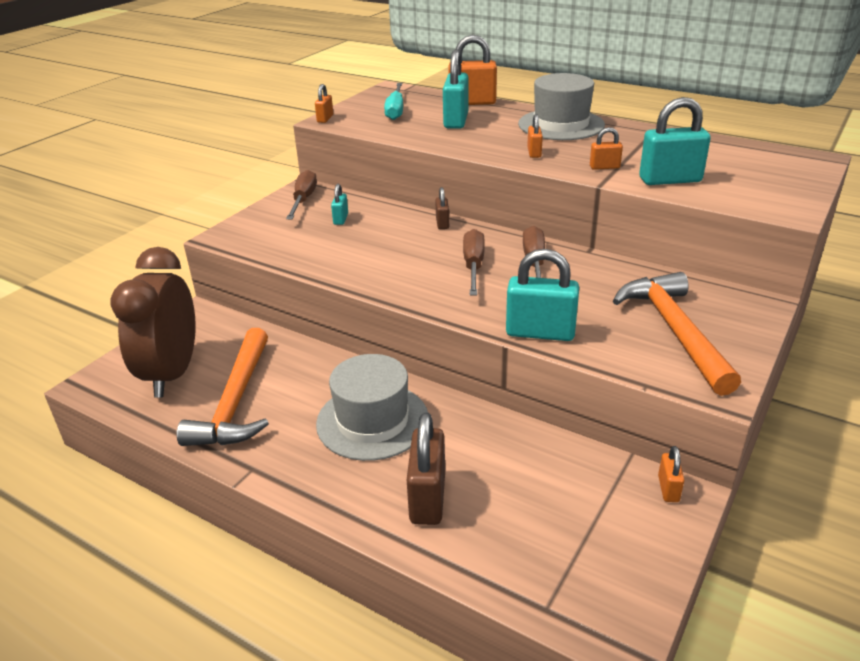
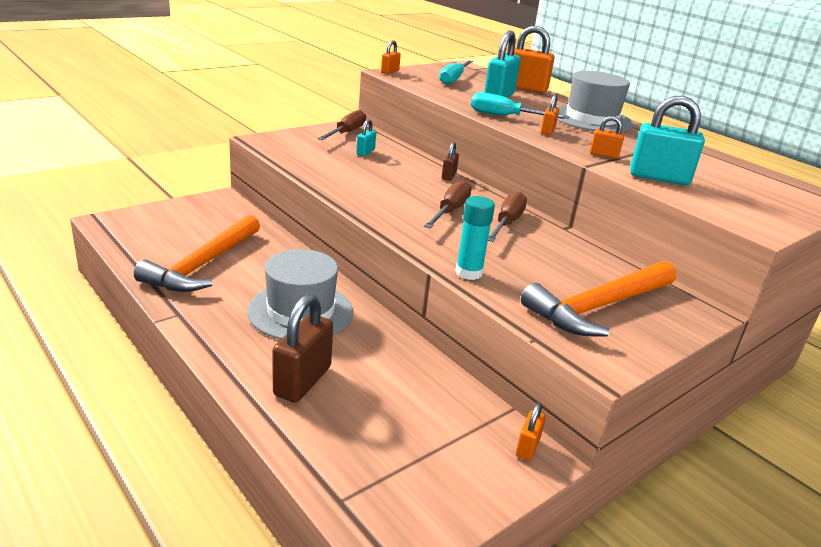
camera: 15 degrees right, 5 degrees down
(172, 374) = (170, 232): brown clock -> none
(482, 146) = (505, 116): none -> turquoise screwdriver
(540, 332) = (468, 273): turquoise padlock -> turquoise glue stick
(674, 330) = (598, 307): orange hammer -> orange hammer turned 135 degrees counterclockwise

